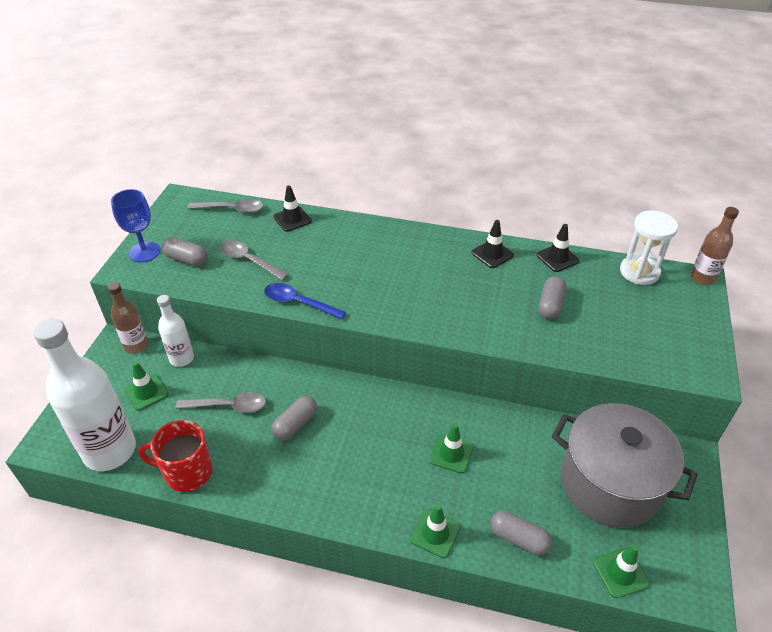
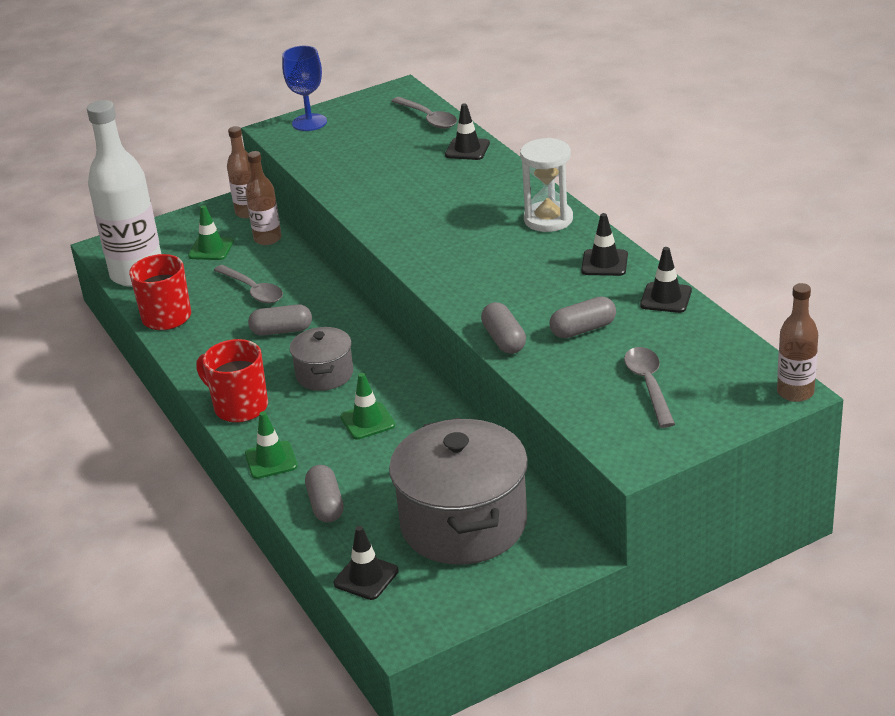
camera: 50 degrees right, 10 degrees down
(182, 358) = (267, 239): white bottle -> brown bottle
(186, 259) = (332, 143): grey capsule -> grey capsule (504, 340)
(249, 261) = (378, 166): grey spoon -> grey spoon (648, 385)
(299, 303) = (367, 217): blue spoon -> none
(352, 507) = (239, 407): none -> red mug
(373, 438) = (324, 374): none -> grey pot
(620, 573) = (366, 577): green traffic cone -> black traffic cone
(639, 272) = (732, 352): white hourglass -> white hourglass (548, 219)

